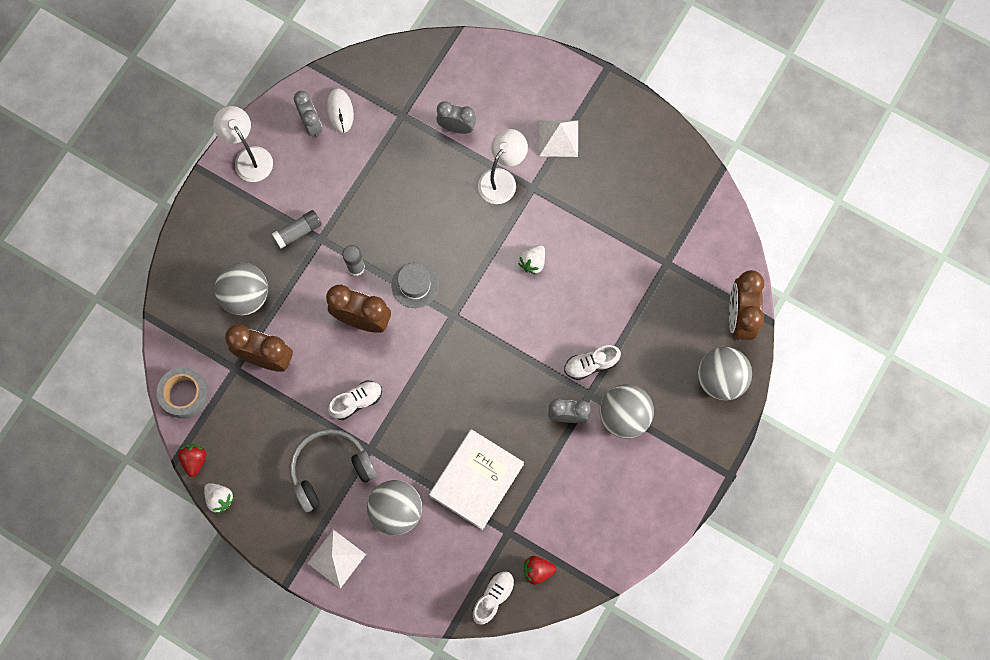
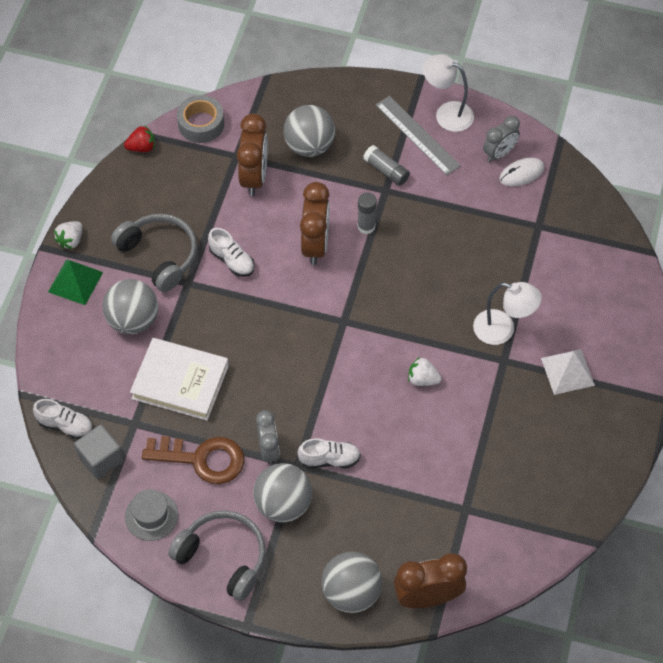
camera: 75 degrees right, 15 degrees down
(220, 498) = (111, 175): white strawberry -> white strawberry (71, 240)
(249, 157) = (446, 113): white lamp -> white lamp turned 105 degrees counterclockwise
(266, 191) = (417, 135): none -> grey ruler
(336, 558) = (75, 282): white pyramid -> green pyramid
(415, 285) = (364, 280): grey hat -> grey hat (151, 516)
(456, 127) = (543, 276): grey clock -> none
(537, 570) = (101, 459): red strawberry -> grey cube
(561, 478) = (202, 459): none -> brown key
(591, 364) = (329, 459): white shoe -> white shoe turned 120 degrees clockwise
(662, 480) = (223, 557): none -> grey headphones

